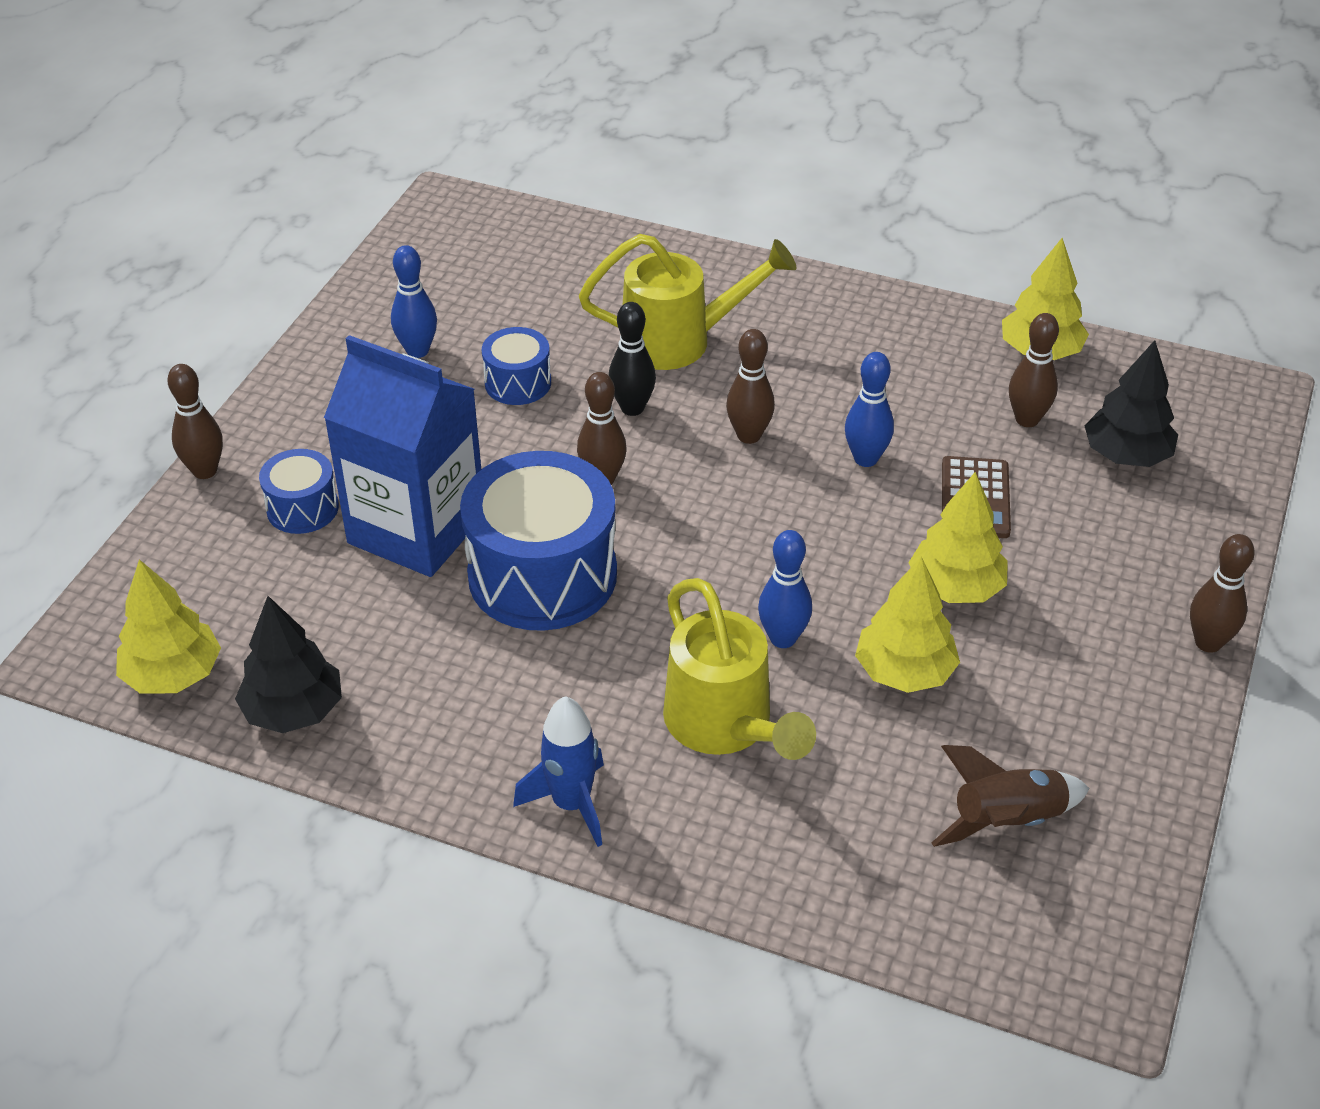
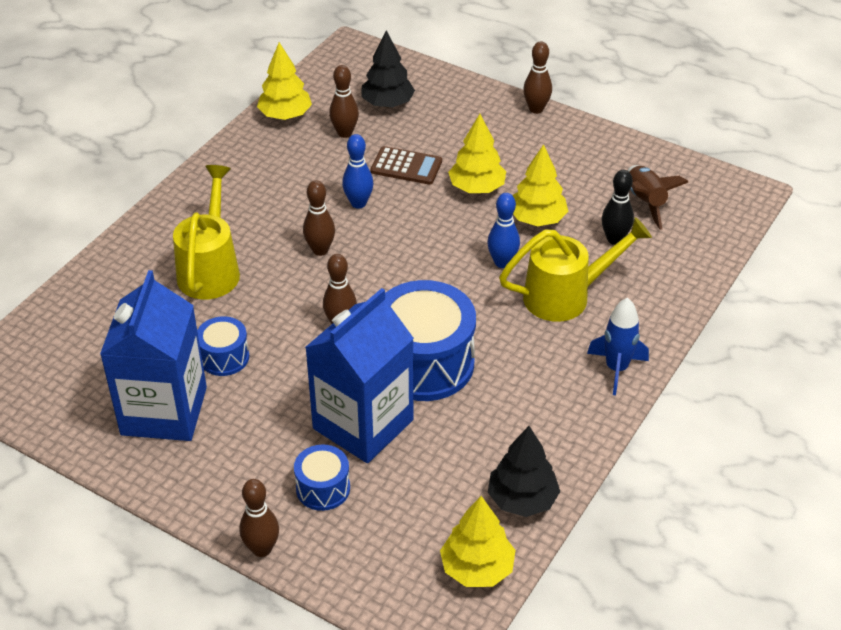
camera: 80 degrees left, 0 degrees up
(417, 351) = (164, 411): blue bowling pin -> blue carton
(632, 408) = (273, 301): black bowling pin -> black bowling pin (614, 239)

